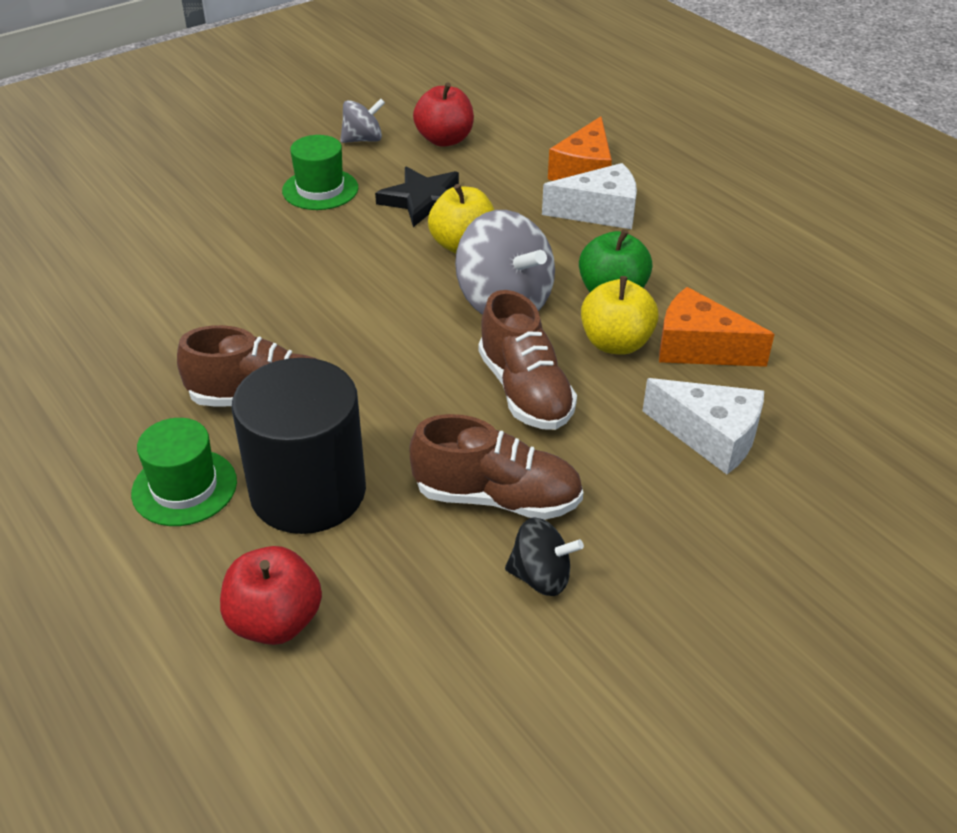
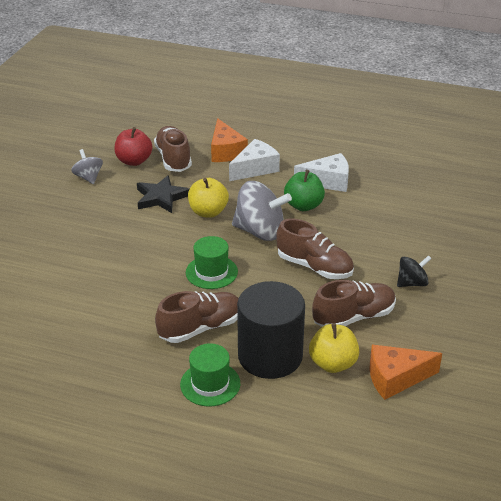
camera: 35 degrees left, 5 degrees down
(275, 621) = (320, 414): red apple -> none
(320, 189) = (98, 213): green hat -> green hat (211, 272)
(363, 139) = (88, 177): grey spinning top -> grey spinning top turned 60 degrees counterclockwise
(499, 156) = (173, 159): none -> brown shoe
(541, 577) = (406, 339): black spinning top -> black spinning top (412, 283)
(616, 343) = (330, 228): yellow apple -> yellow apple (333, 364)
(699, 347) = (366, 214): orange cheese -> orange cheese (395, 378)
(710, 437) = (410, 250): white cheese -> white cheese (328, 181)

